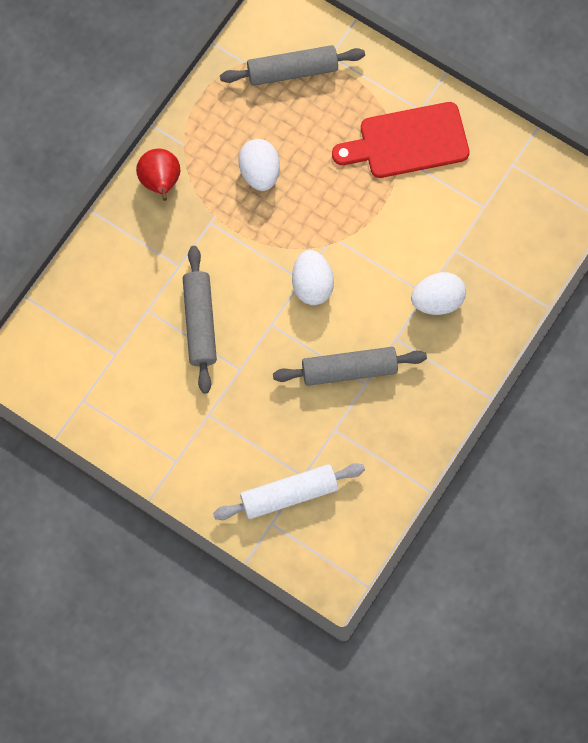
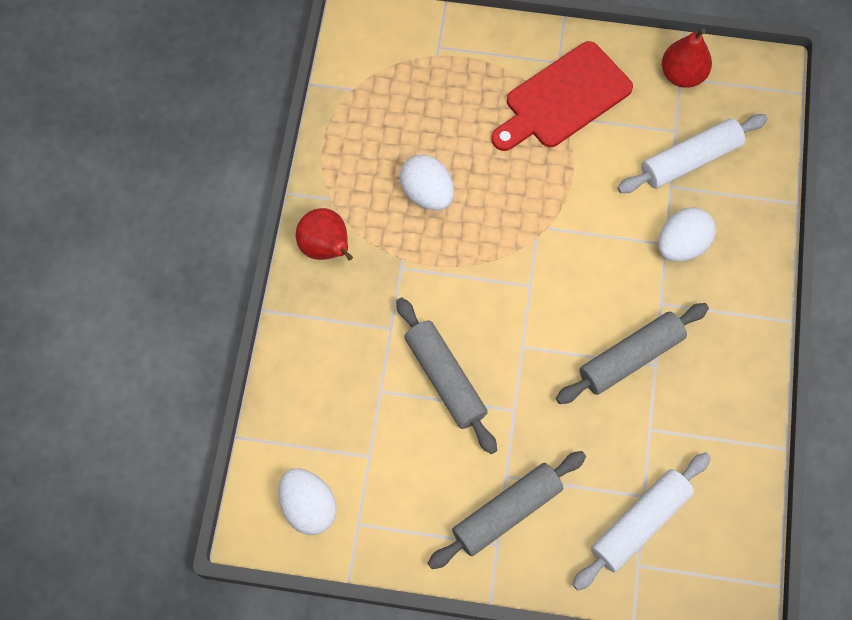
camera: 25 degrees left, 5 degrees down
(292, 71) = (407, 77): grey rolling pin -> grey rolling pin (507, 512)
(312, 285) = (543, 285): white egg -> white egg (309, 507)
(482, 236) = (690, 160): none -> white rolling pin
(515, 163) = (682, 75): none -> red pear

